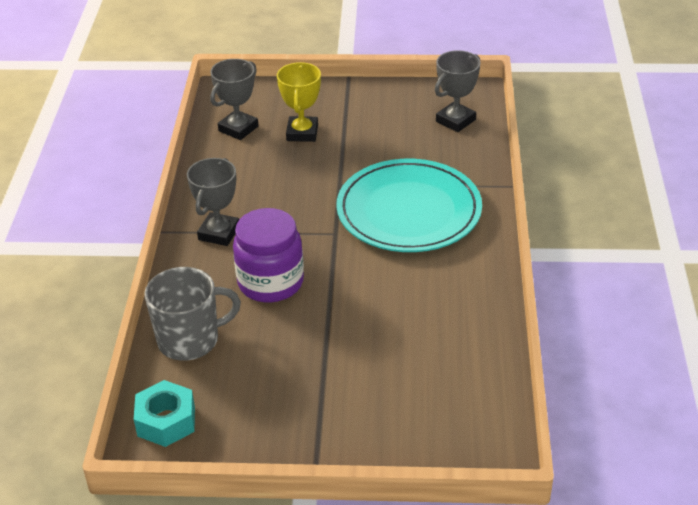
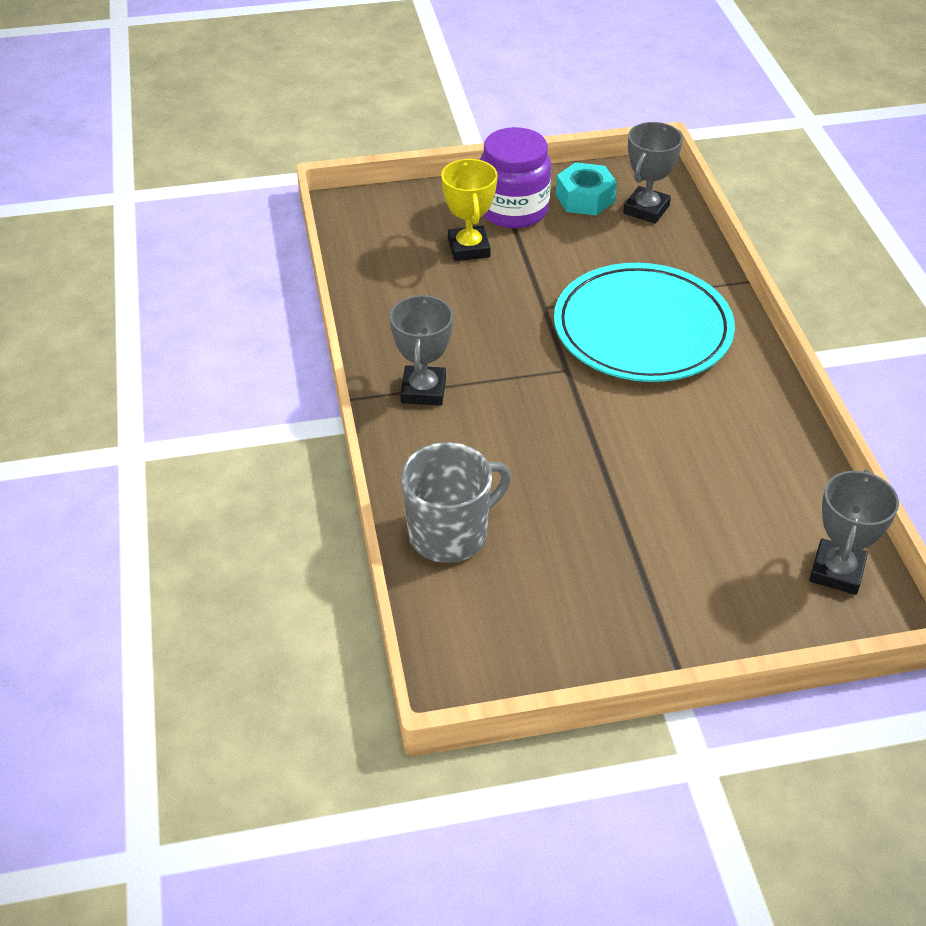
camera: 15 degrees left, 5 degrees up
(166, 421) = (468, 644): turquoise nut -> turquoise nut (585, 198)
(238, 128) = (387, 253): grey trophy -> grey trophy (837, 571)
(270, 282) = (516, 444): purple jar -> purple jar (513, 210)

